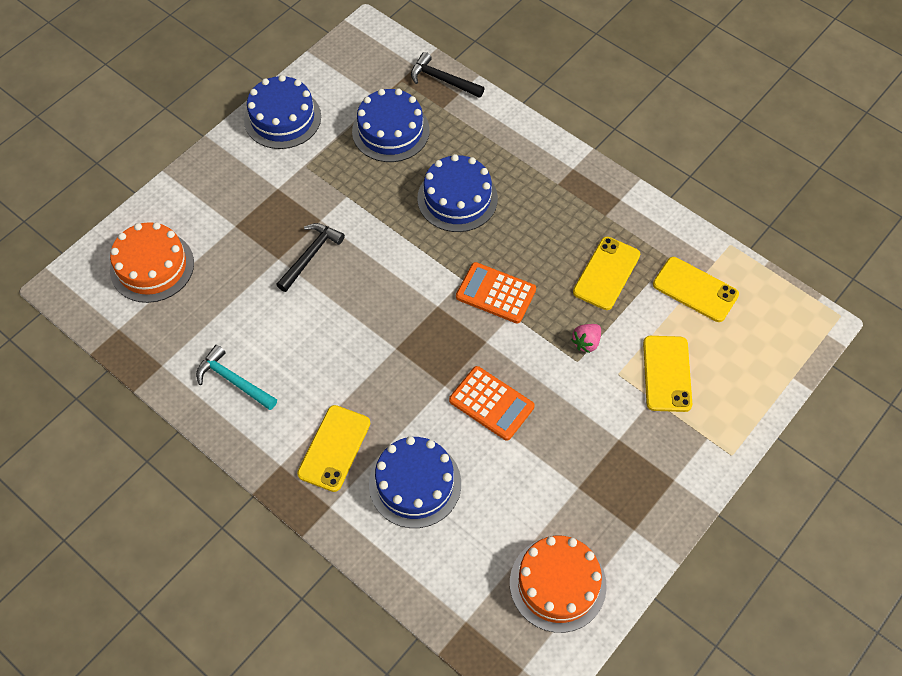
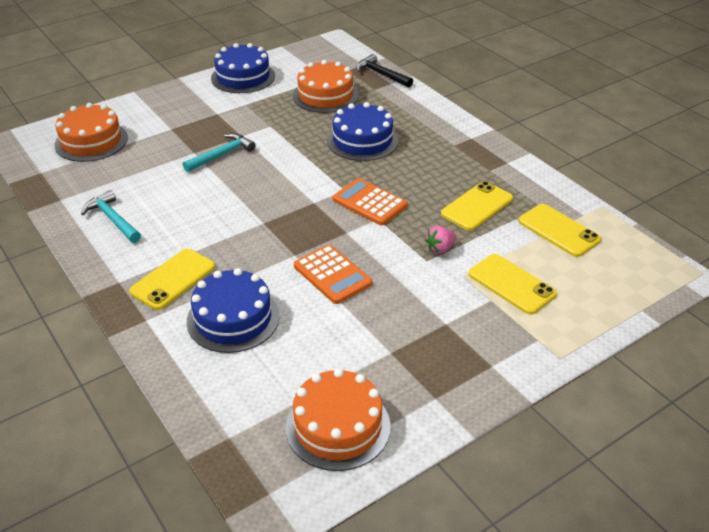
camera: 15 degrees right, 20 degrees down
(310, 255) = (222, 155): black hammer -> turquoise hammer
(390, 131) = (325, 95): blue cake -> orange cake
(667, 373) = (511, 284): yellow phone -> yellow phone turned 60 degrees counterclockwise

